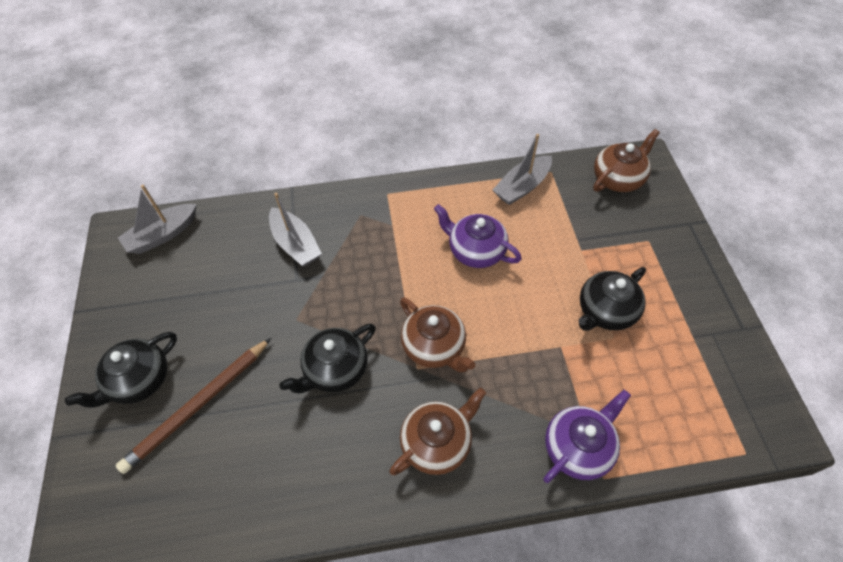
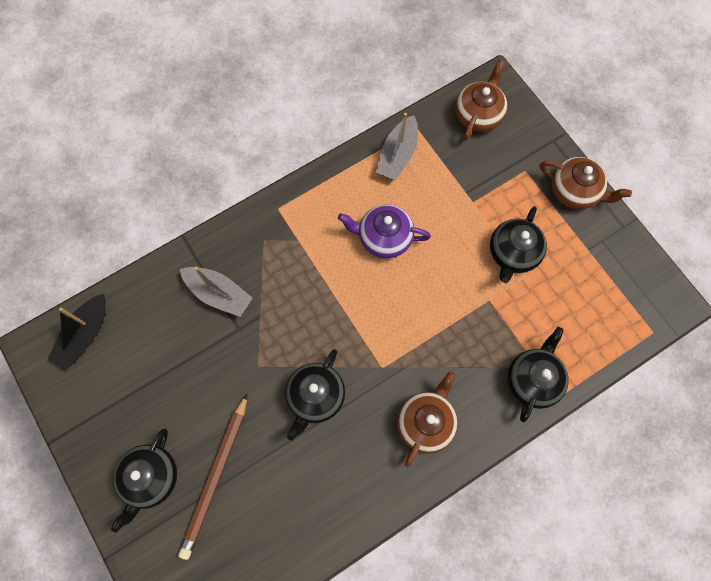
camera: 25 degrees left, 15 degrees up
(162, 235) = (85, 335): grey boat -> black boat
(434, 346) = (388, 342): brown teapot -> brown teapot (575, 191)
(578, 447) = (533, 379): purple teapot -> black teapot

